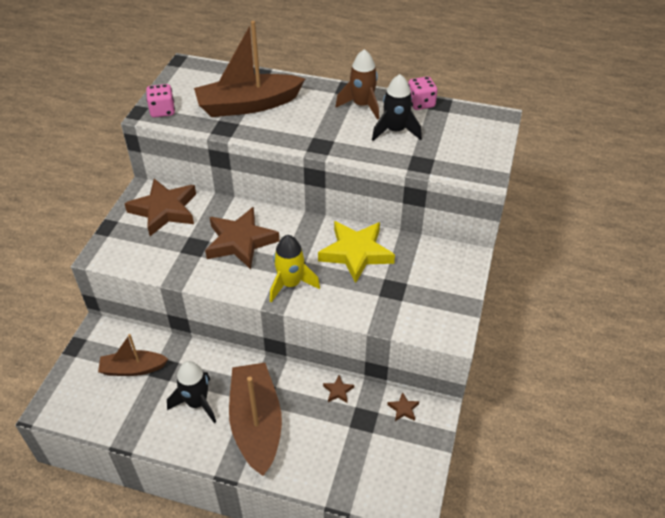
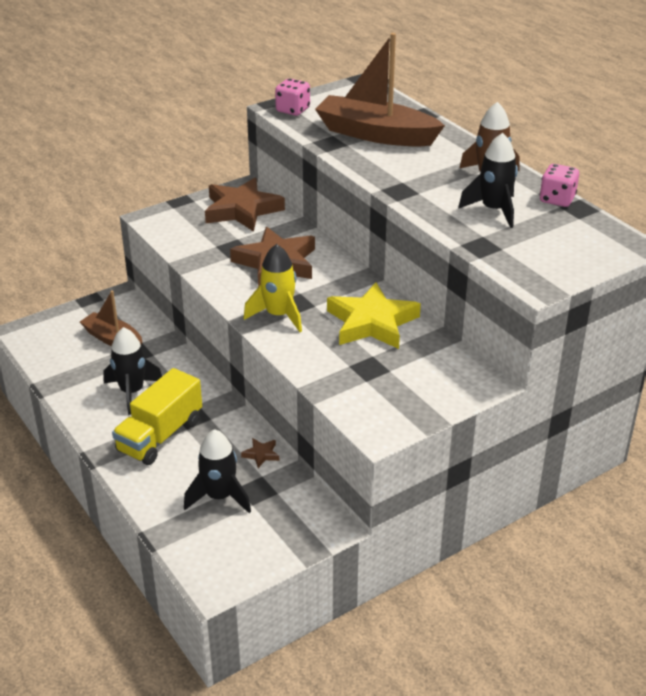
camera: 40 degrees right, 10 degrees down
(256, 424) = (160, 436): brown boat -> yellow truck
(346, 442) = (219, 497): none -> black rocket
(403, 409) = (304, 505): brown star -> none

